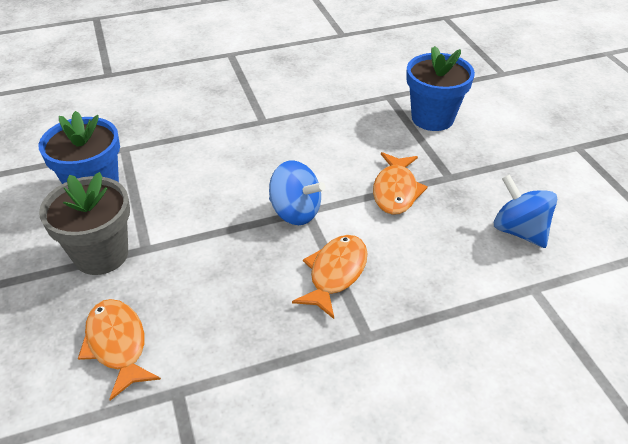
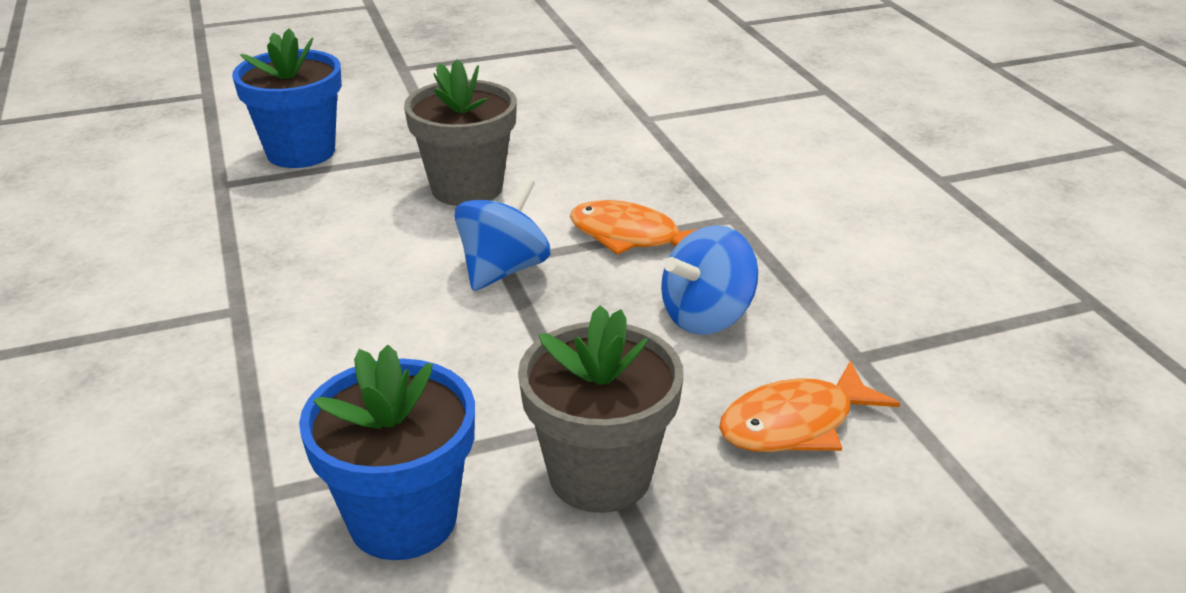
camera: 90 degrees left, 10 degrees down
(395, 191) = (467, 188): orange fish -> grey flower pot
(519, 231) = (554, 116): blue spinning top -> blue spinning top (706, 317)

